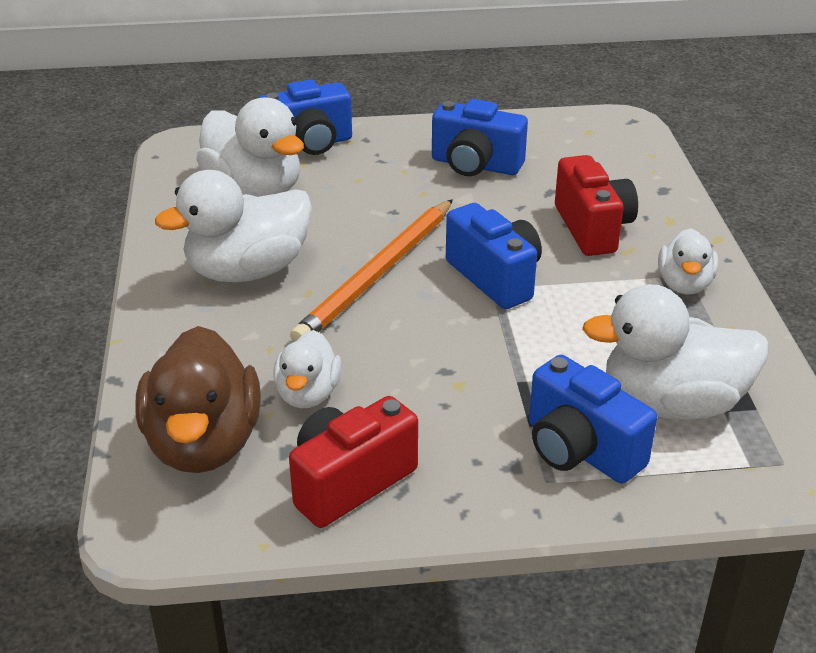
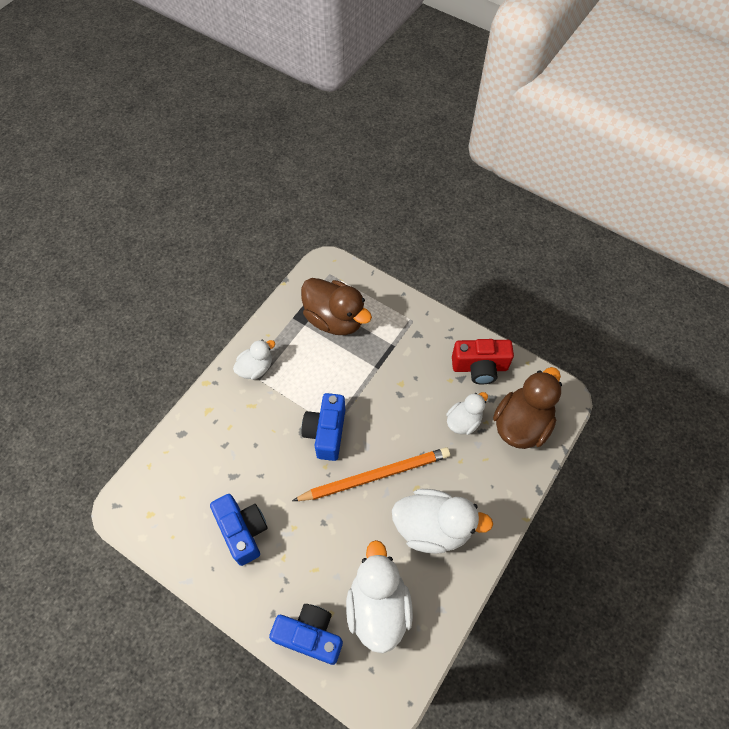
camera: 140 degrees left, 25 degrees up
(580, 450) = (388, 324): blue camera -> none
(592, 228) = (247, 432): red camera -> none
(672, 403) = (335, 319): white duck -> brown duck

